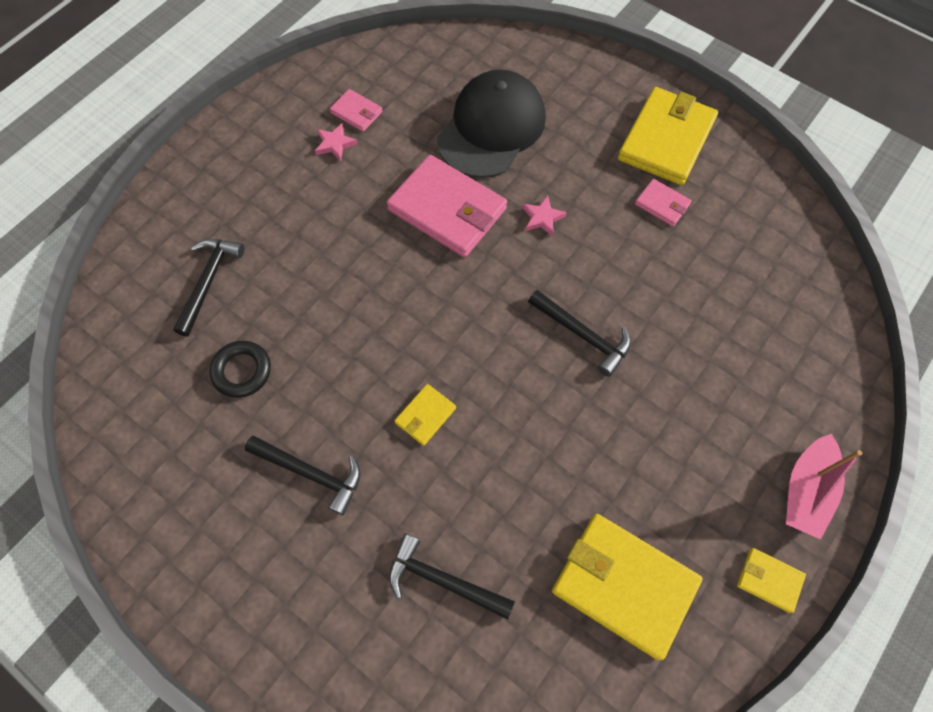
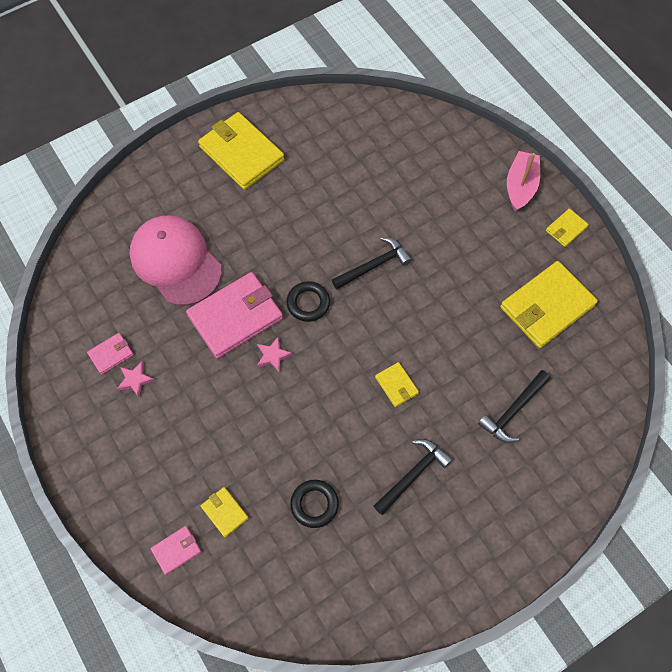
camera: 70 degrees left, 0 degrees up
(208, 281) = (224, 512): black hammer -> yellow wallet
(491, 128) = (175, 261): black cap -> pink cap
(497, 278) = (308, 303): none -> black ring
(542, 218) = (271, 256): pink star -> pink star (273, 355)
(662, 204) = (293, 178): pink wallet -> pink wallet (176, 550)
(806, 491) = (520, 186): pink boat -> pink boat turned 120 degrees counterclockwise

